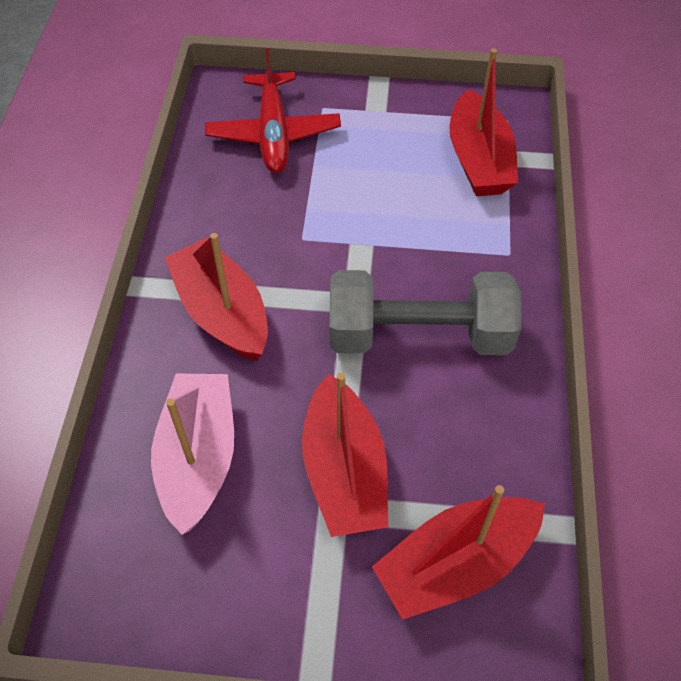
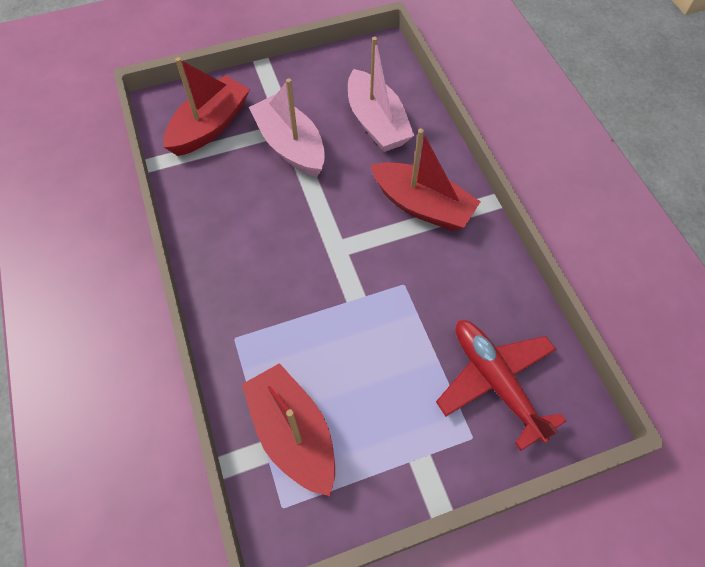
camera: 155 degrees right, 5 degrees up
(344, 471) = (290, 145): red boat -> pink boat
(419, 335) = (280, 242): grey dumbbell -> none

